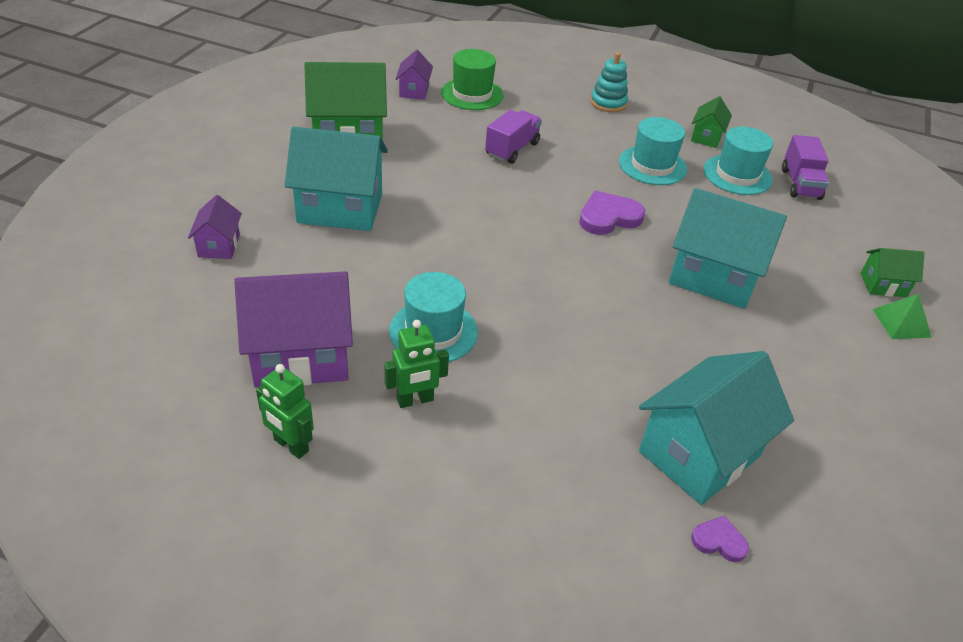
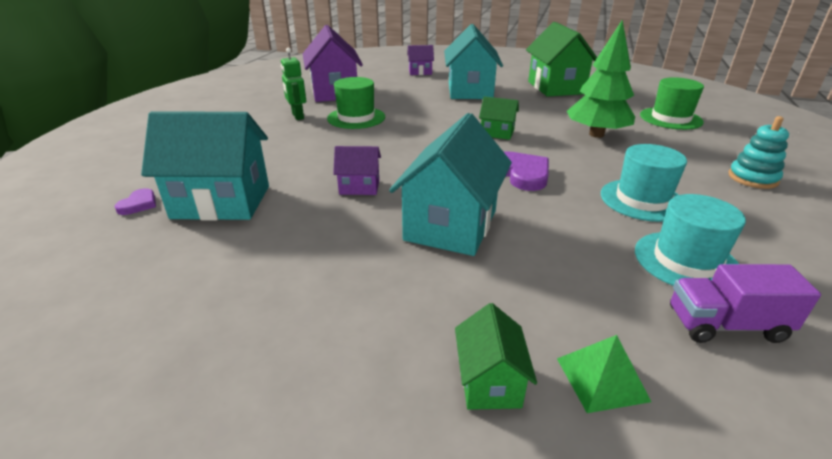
camera: 90 degrees right, 10 degrees down
(290, 445) = (272, 95): green robot -> none
(414, 91) = (645, 100): purple house -> purple house (359, 187)
(433, 331) = (356, 118): turquoise hat -> green hat
(512, 149) = (596, 134): purple truck -> green tree
(699, 453) = (221, 202): turquoise house -> turquoise house turned 45 degrees counterclockwise
(706, 137) = (762, 243): green house -> green house (497, 133)
(901, 323) = (399, 384): green pyramid -> green pyramid (601, 379)

